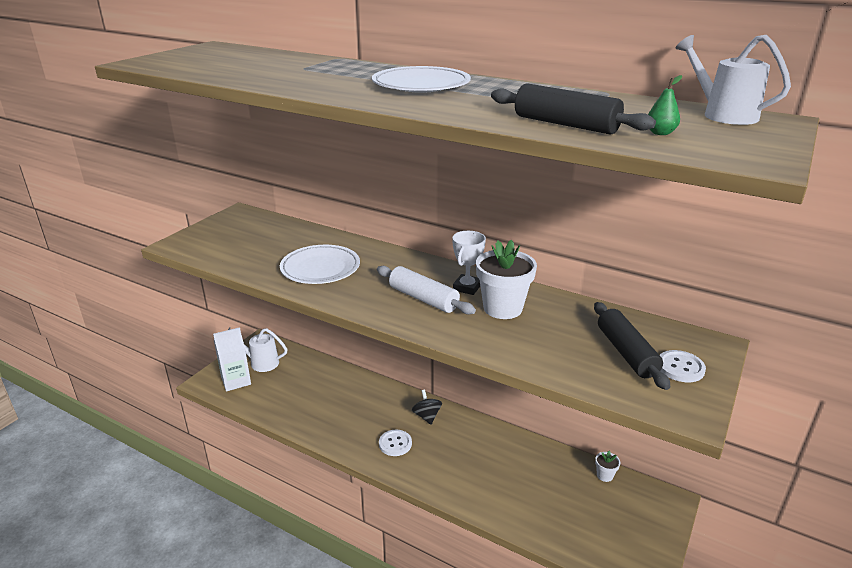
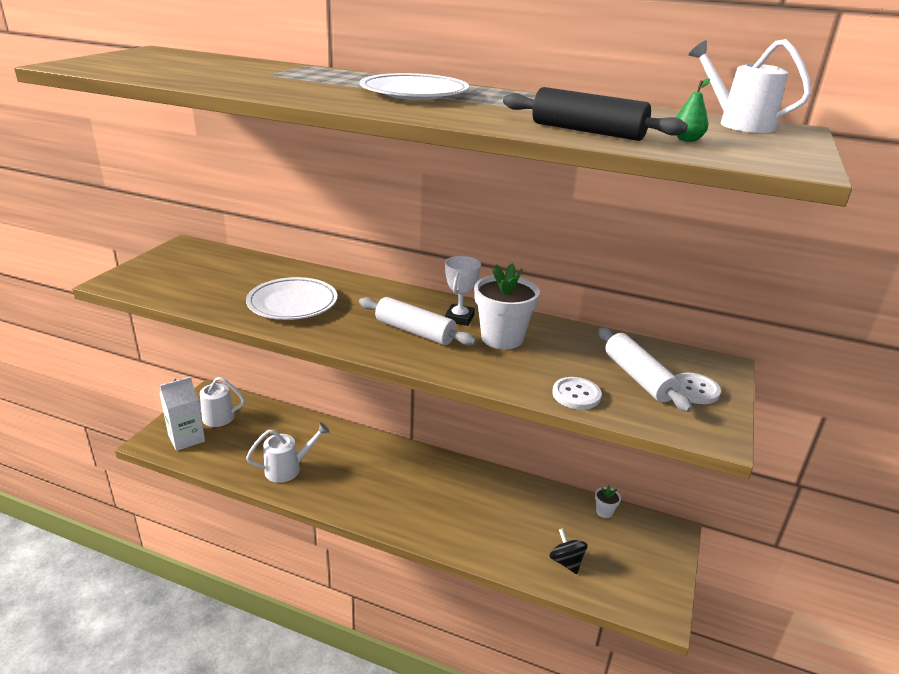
camera: 10 degrees left, 0 degrees up
(318, 414) = (288, 469): none -> white watering can
(395, 444) = (379, 495): white button -> white button (576, 395)
(427, 416) = (409, 463): black spinning top -> black spinning top (566, 562)
(626, 353) = (638, 378): black rolling pin -> white rolling pin

